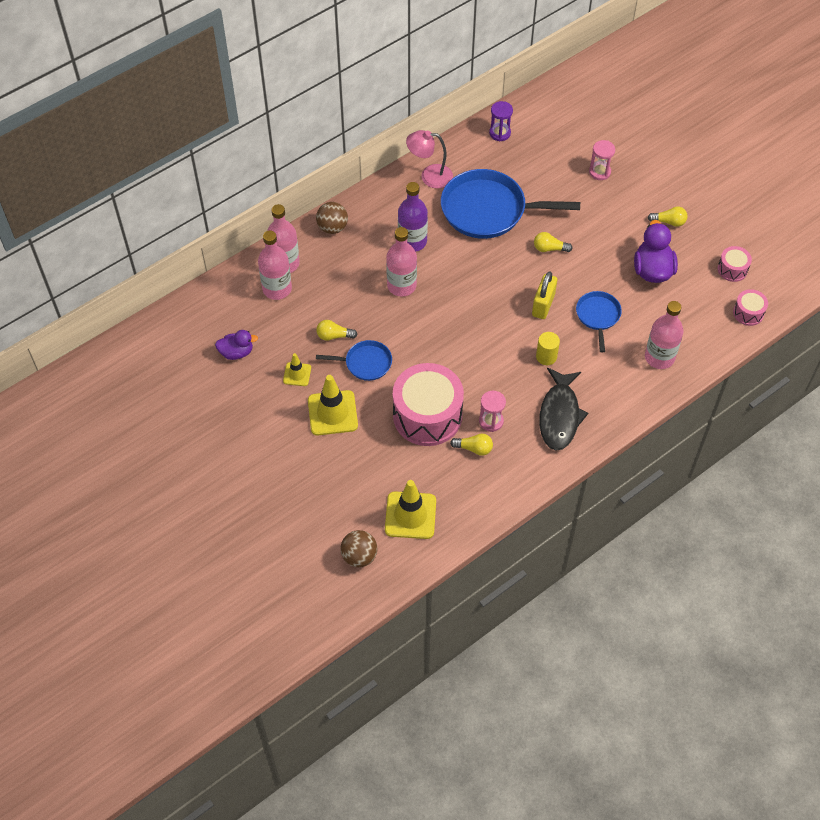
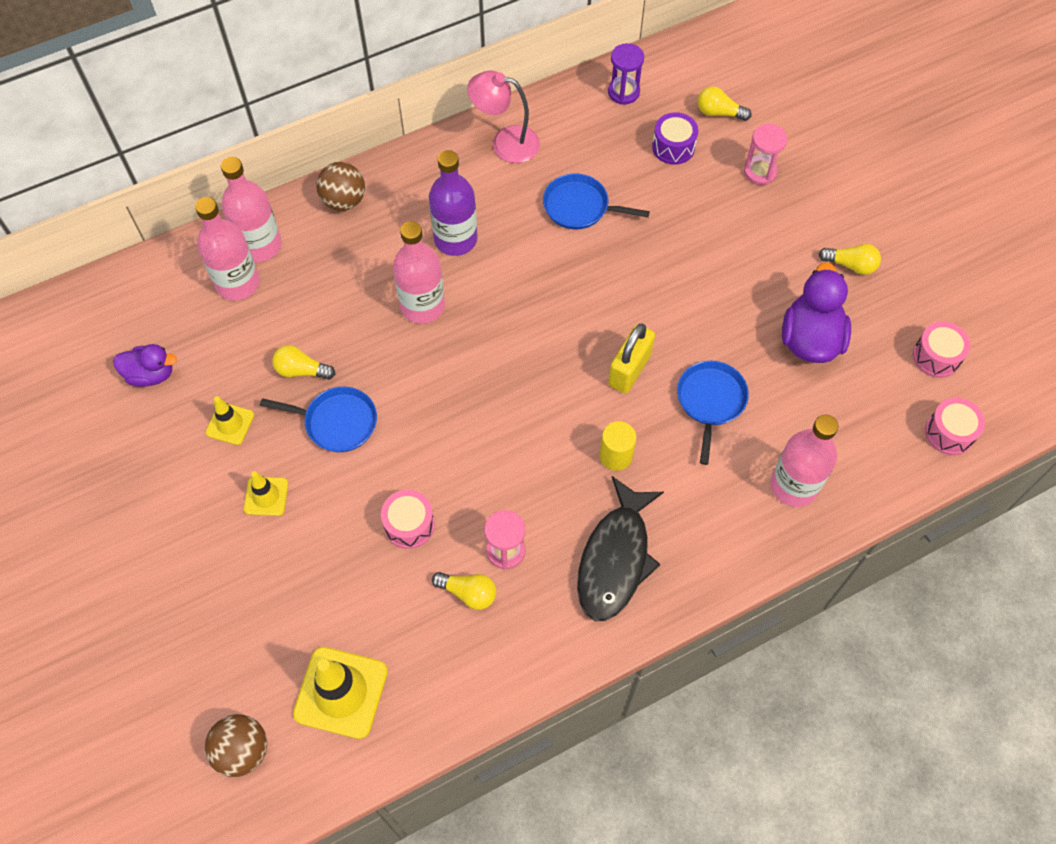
camera: 10 degrees right, 5 degrees up
(332, 413) = (266, 496): yellow traffic cone -> yellow traffic cone, size x0.55
(427, 415) = (409, 525): pink drum -> pink drum, size x0.46
(488, 210) = (579, 207): blue pan -> blue pan, size x0.51
(540, 164) = (673, 147): none -> purple drum
(549, 248) = (658, 280): yellow light bulb -> yellow light bulb (719, 113)

